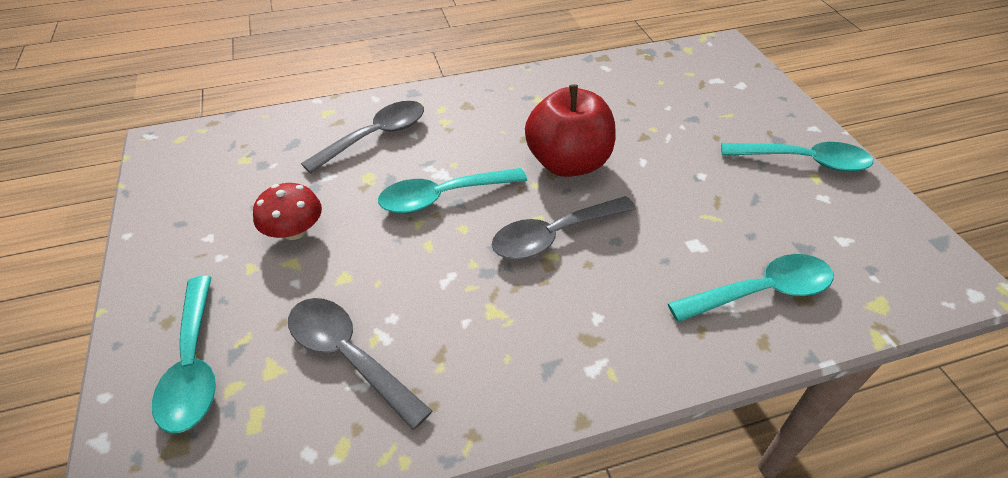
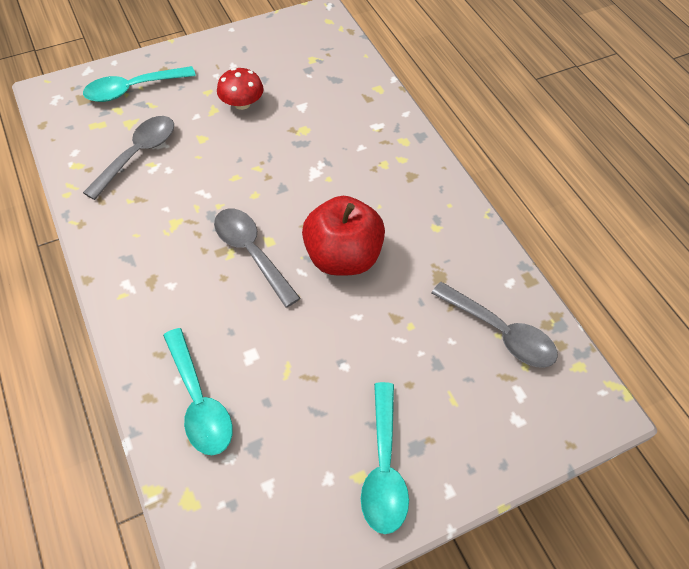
camera: 80 degrees right, 10 degrees up
(375, 136) = (353, 124): grey spoon -> grey spoon (500, 332)
(443, 197) = (287, 177): turquoise spoon -> none

